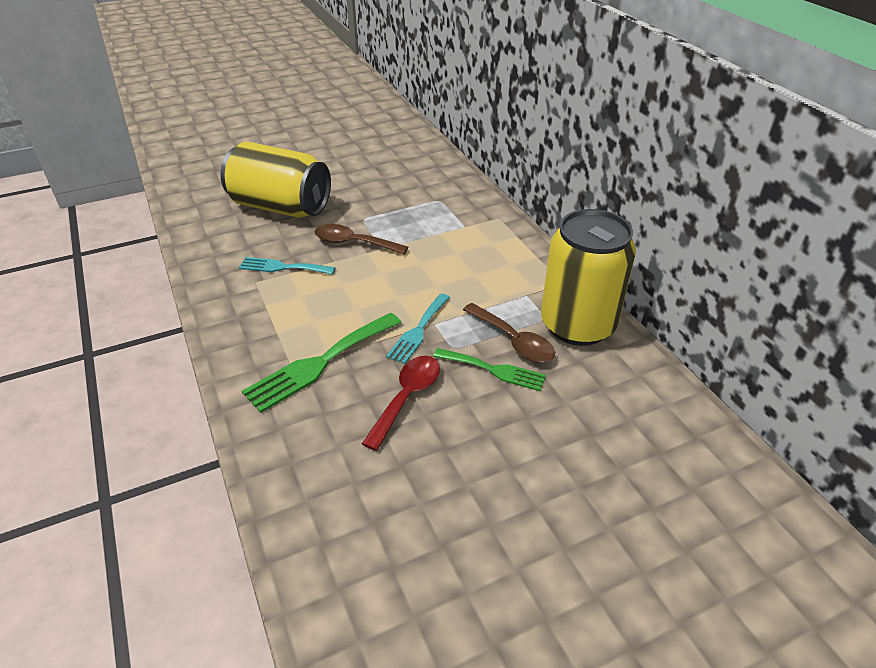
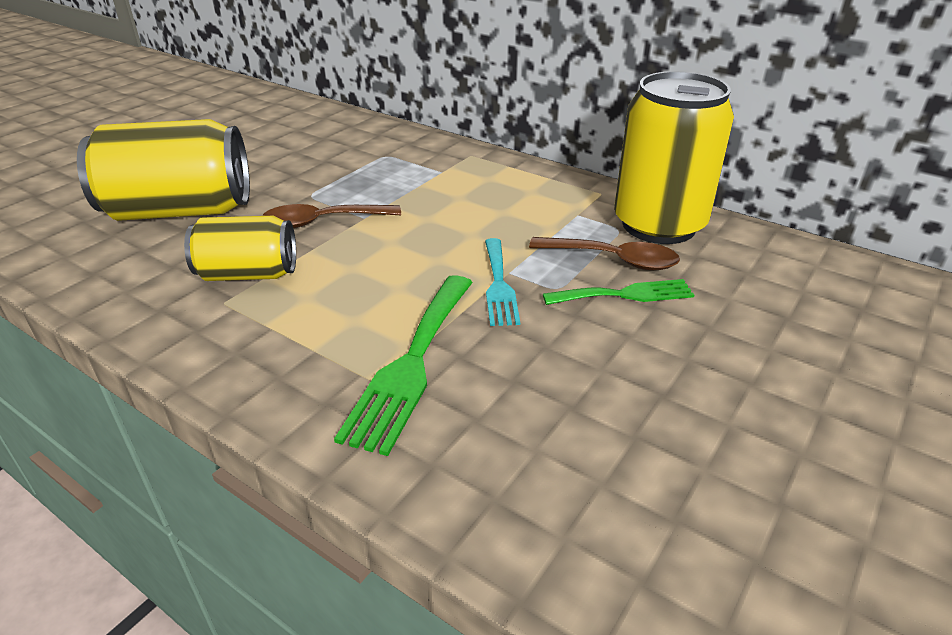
camera: 30 degrees left, 5 degrees down
(282, 267) = (248, 274): turquoise fork -> yellow can
(407, 397) = (561, 359): red spoon -> none

